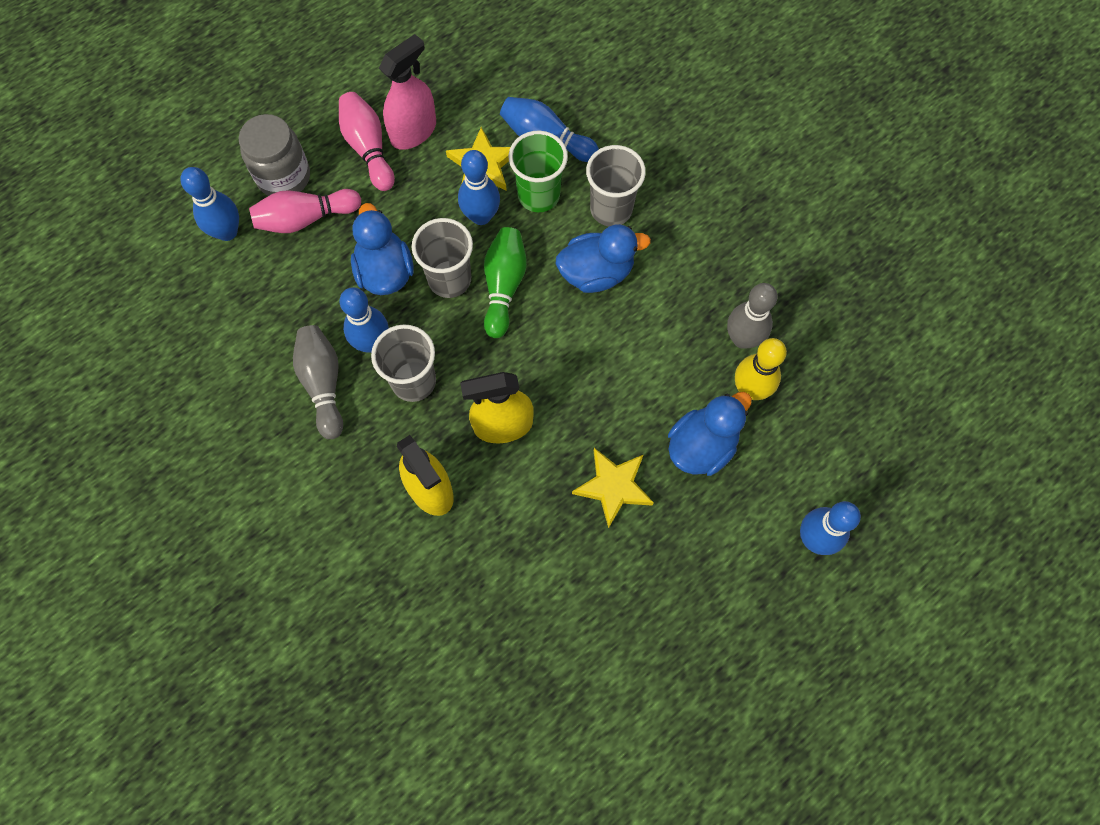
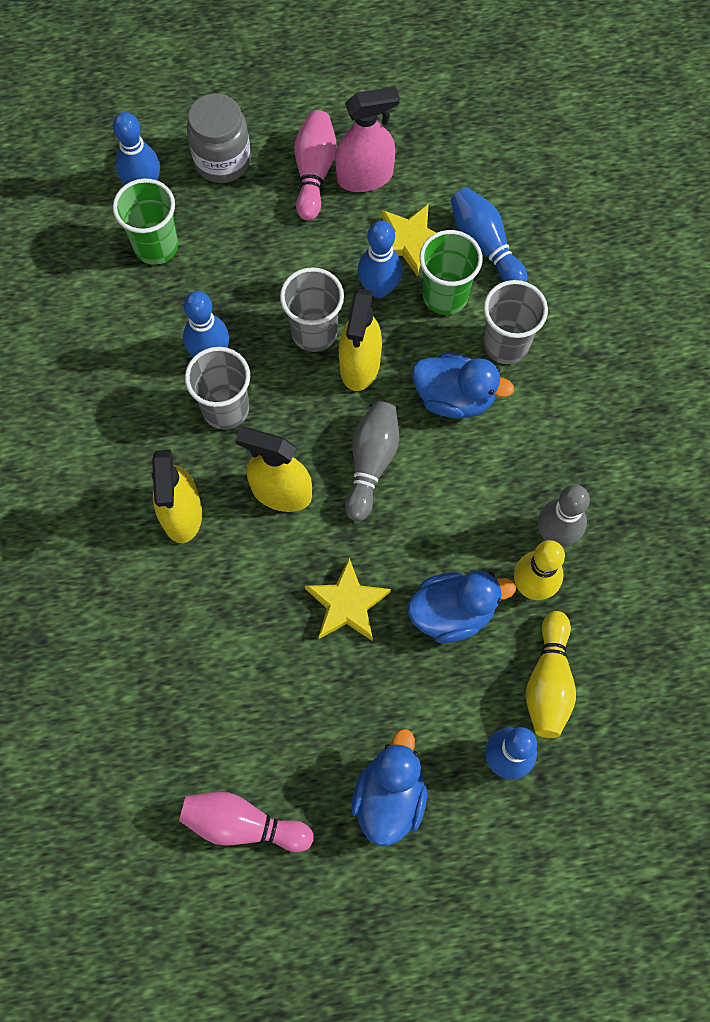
camera: 30 degrees right, 0 degrees up
(269, 276) = (156, 246): none -> green cup
(305, 218) = (219, 209): pink bowling pin -> pink bowling pin (242, 824)
(323, 384) = (145, 368): grey bowling pin -> grey bowling pin (371, 463)
(385, 271) = (260, 295): blue duck -> blue duck (389, 796)
(504, 286) = (360, 365): green bowling pin -> yellow spray bottle
(809, 459) = (548, 682): none -> yellow bowling pin

